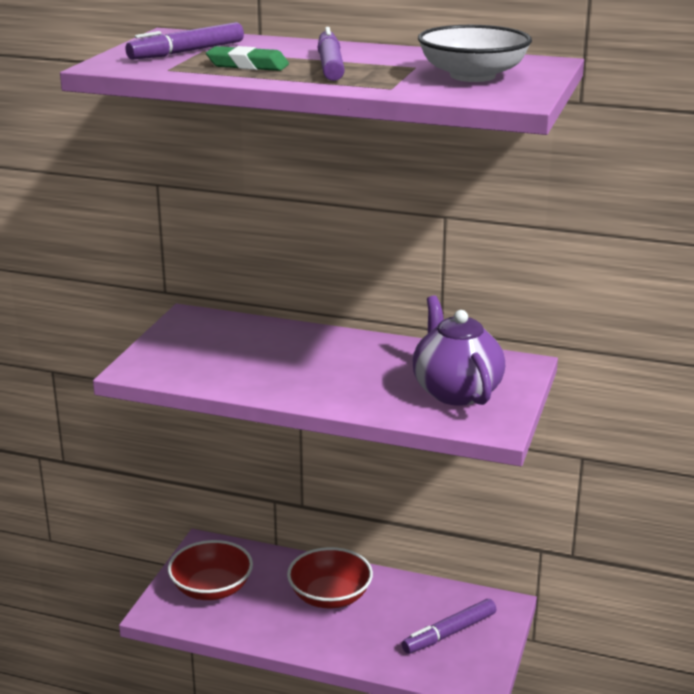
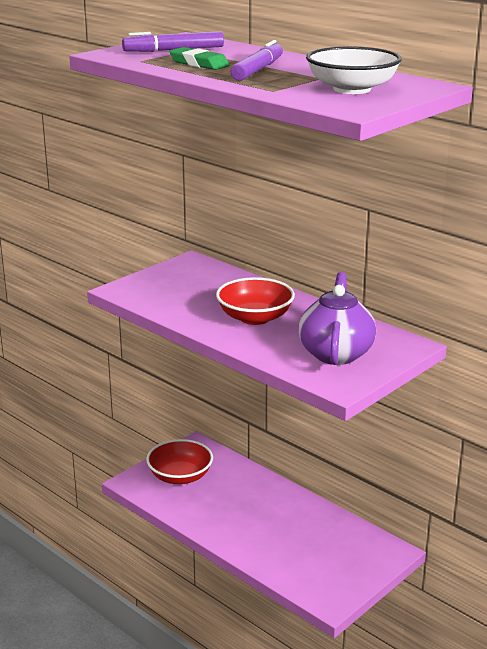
camera: 25 degrees right, 0 degrees up
(330, 596) = (261, 505): red bowl -> red bowl (255, 318)
(449, 633) = (333, 558): purple marker -> none

